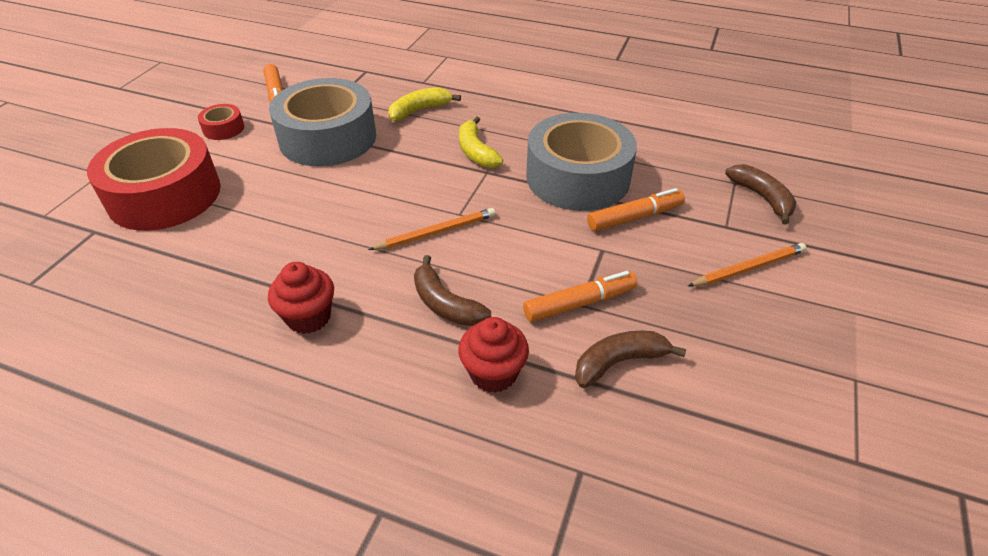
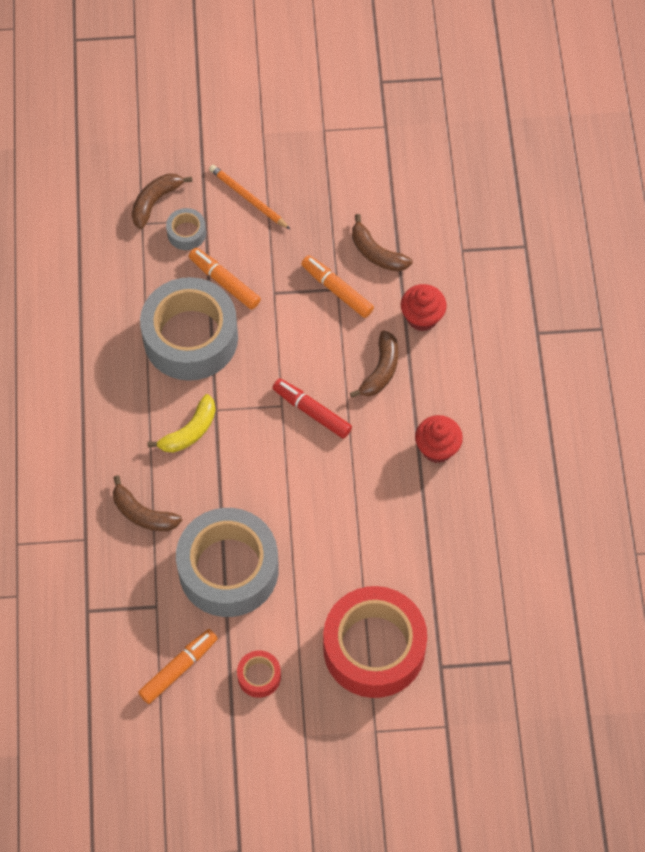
camera: 115 degrees left, 20 degrees up
(419, 110) = (143, 513): yellow banana -> brown banana
(436, 232) = (312, 411): orange pencil -> red marker
(712, 208) = (186, 233): none -> grey tape

